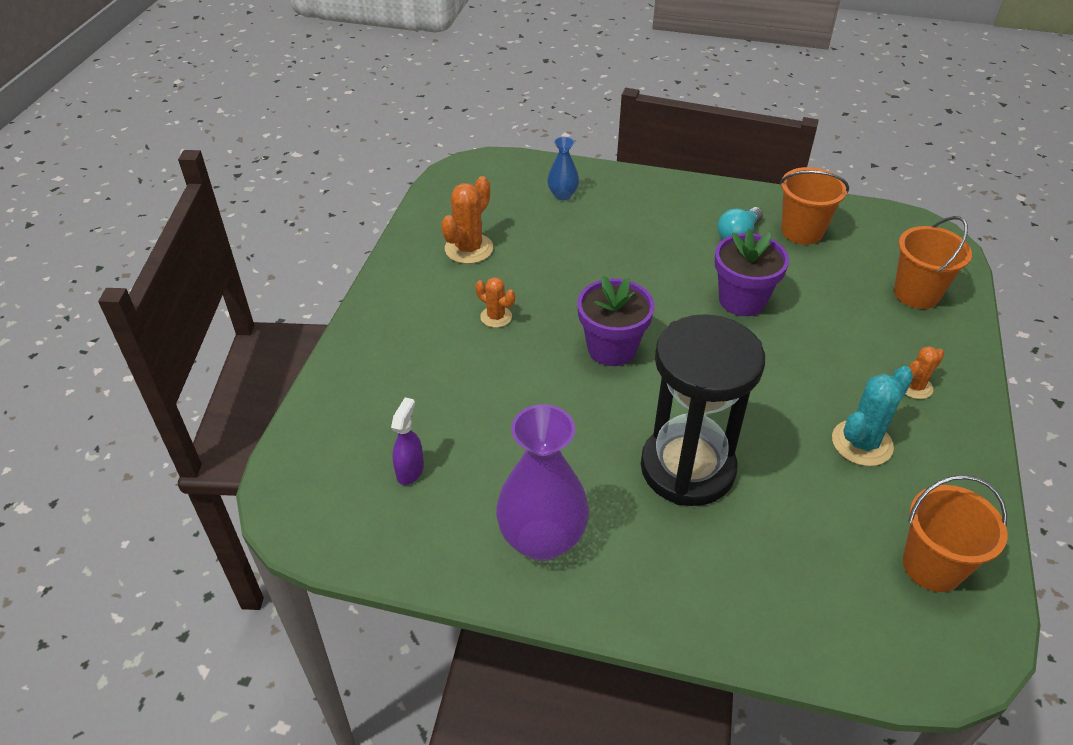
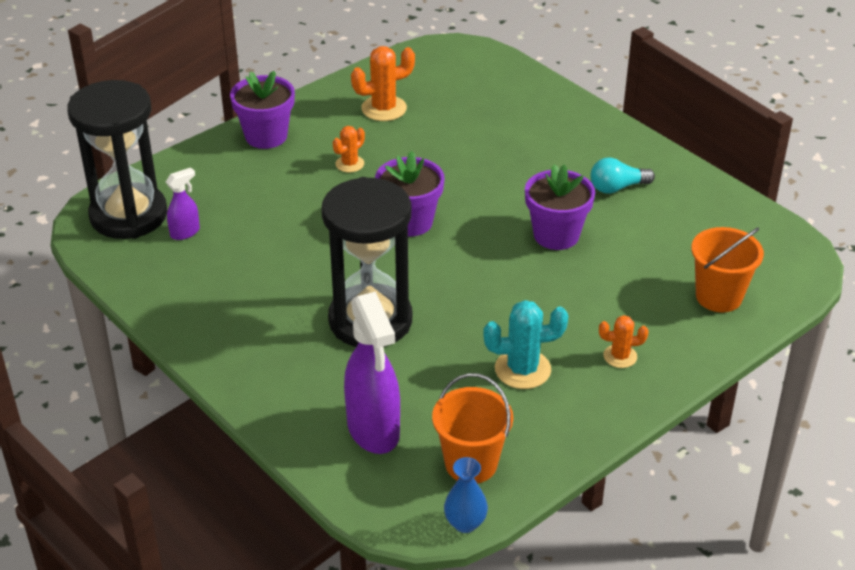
camera: 35 degrees right, 5 degrees down
(328, 483) = (128, 215): none -> black hourglass
(385, 325) = (266, 136): none -> purple flower pot
(496, 317) = (349, 164): orange cactus -> orange cactus turned 60 degrees clockwise
(542, 539) = (223, 311): purple vase -> none
(562, 195) = (505, 98): blue vase -> blue vase (465, 523)
(802, 231) = (679, 208): orange bucket -> none
(818, 585) = (373, 430): none -> purple spray bottle

